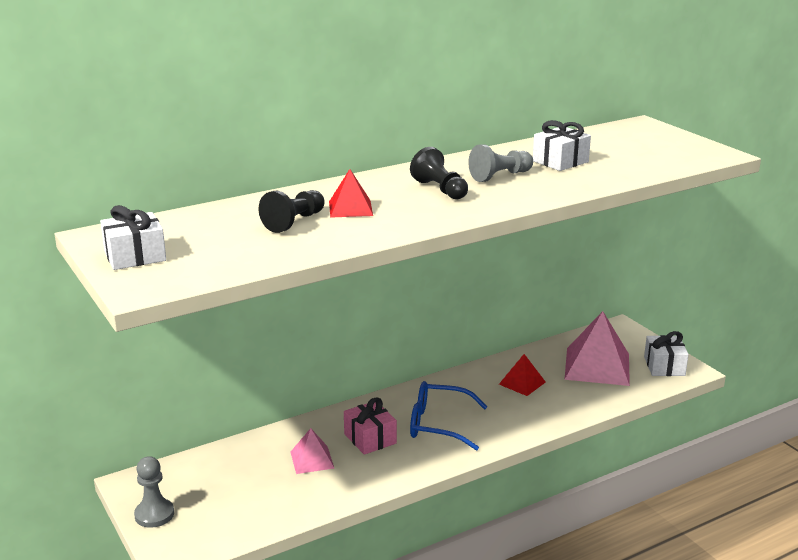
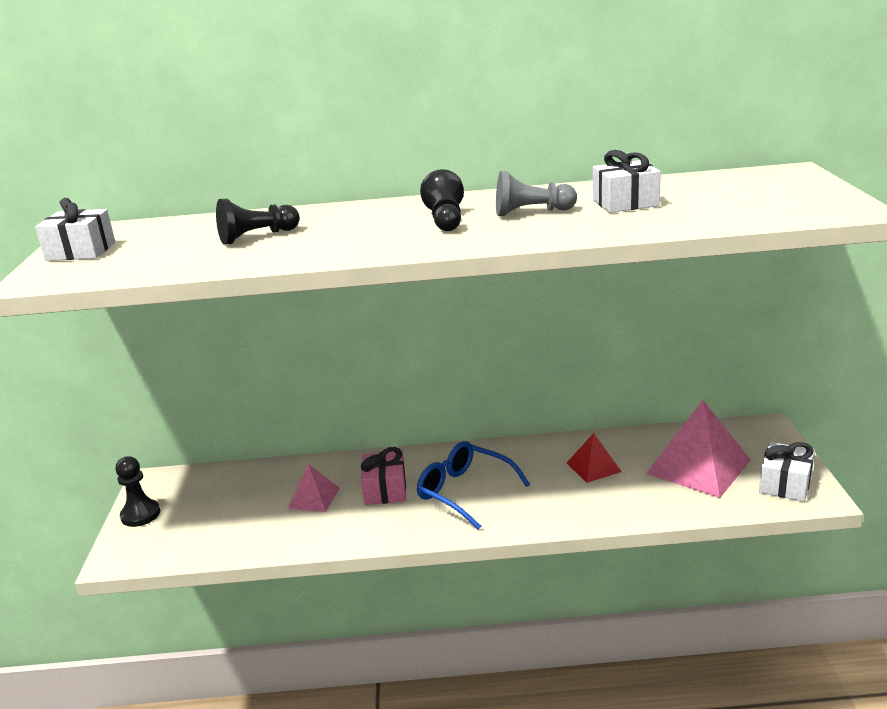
camera: 30 degrees right, 0 degrees up
(154, 514) = (140, 514): grey pawn -> black pawn
(350, 208) = (328, 229): red pyramid -> none

